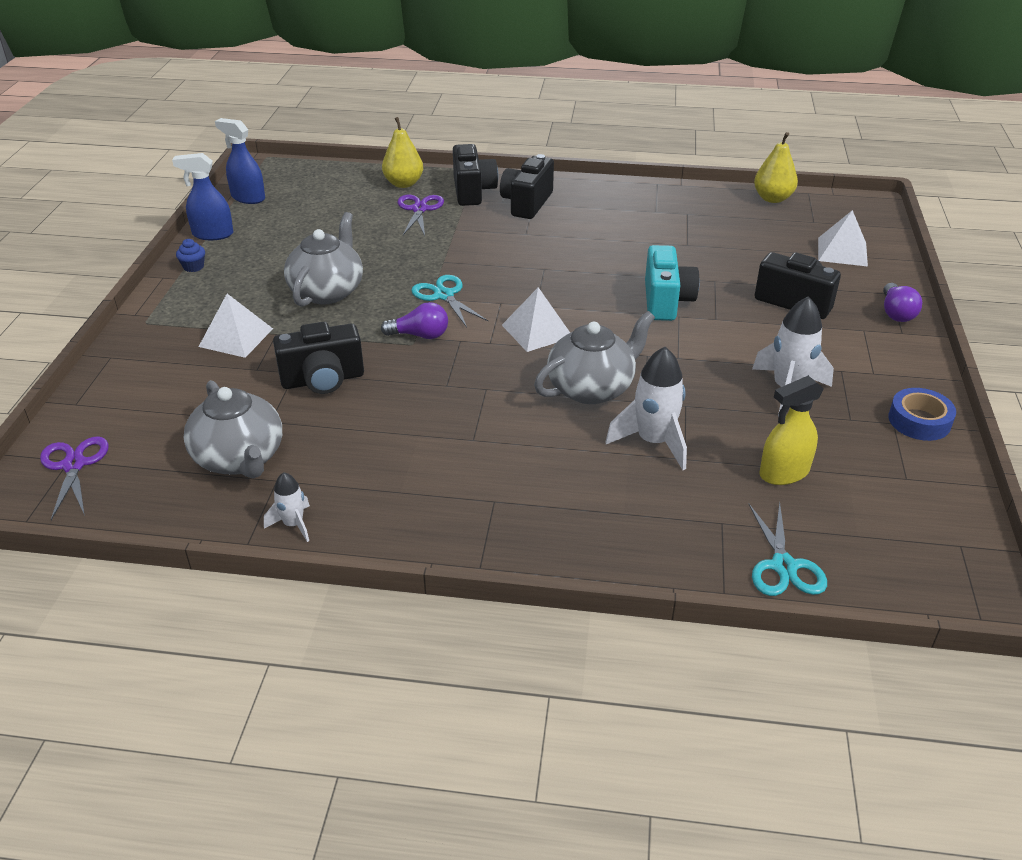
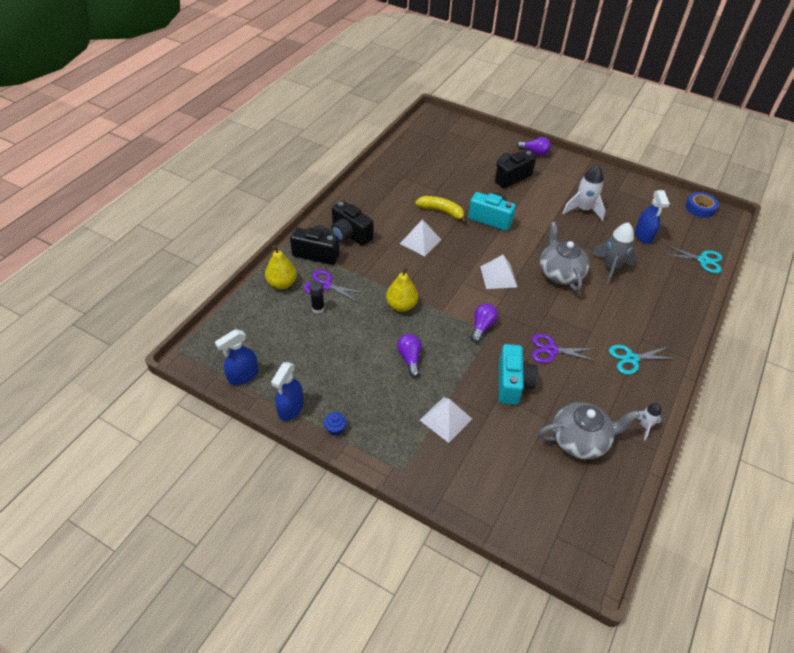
camera: 70 degrees left, 10 degrees up
(74, 465) = (563, 533): purple scissors -> purple scissors (551, 350)
(323, 380) = (512, 383): black camera -> turquoise camera
(327, 291) = (410, 358): grey teapot -> purple light bulb
(376, 214) = (318, 308): none -> black glue stick
(444, 295) = (442, 304): turquoise scissors -> turquoise scissors (631, 359)
(641, 257) = (442, 211): none -> yellow banana
(653, 442) = (610, 268): white rocket -> grey rocket
(772, 198) = (405, 142): yellow pear -> yellow pear (401, 305)
(783, 473) = (643, 236): yellow spray bottle -> blue spray bottle
(842, 251) = (472, 144): white pyramid -> white pyramid (420, 241)
(919, 421) = (618, 183): blue tape -> blue tape (700, 208)

